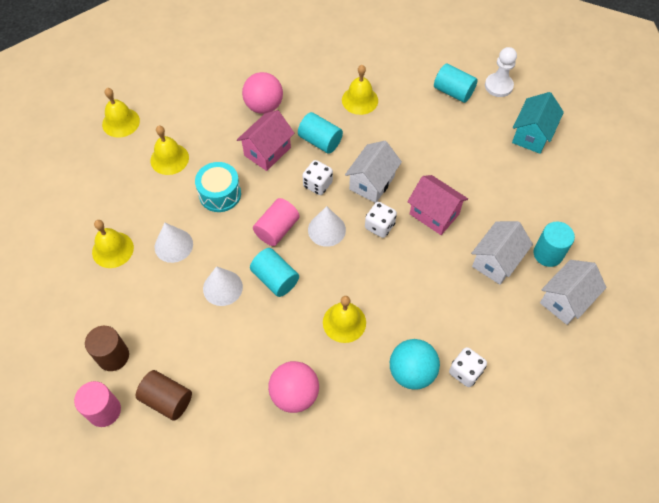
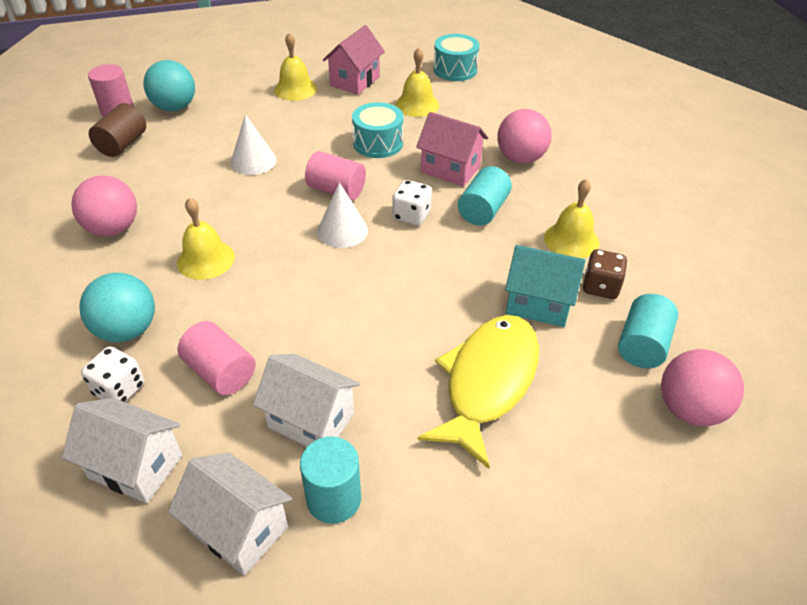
camera: 80 degrees right, 15 degrees down
(113, 356) = (175, 107): brown cylinder -> turquoise ball
(121, 122) = (455, 70): yellow bell -> turquoise drum
(173, 245) = (304, 123): white cone -> none
(275, 279) = (266, 197): turquoise cylinder -> none
(372, 183) = (428, 265): white house -> white house (135, 466)
(379, 226) = (356, 279): white dice -> none
(405, 97) = (600, 287): none -> brown dice
(434, 214) = (388, 336): pink house -> pink house (355, 81)
(455, 310) = (220, 372): none -> pink cylinder
(474, 169) = (487, 382): none -> yellow fish
(498, 86) = (690, 409): white pawn -> pink ball
(532, 135) = (595, 467): turquoise house -> turquoise house (538, 304)

